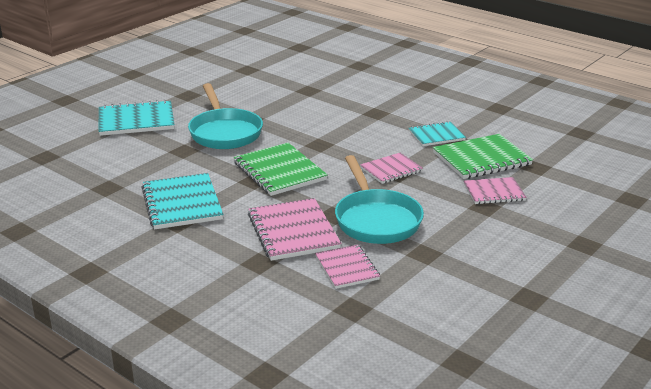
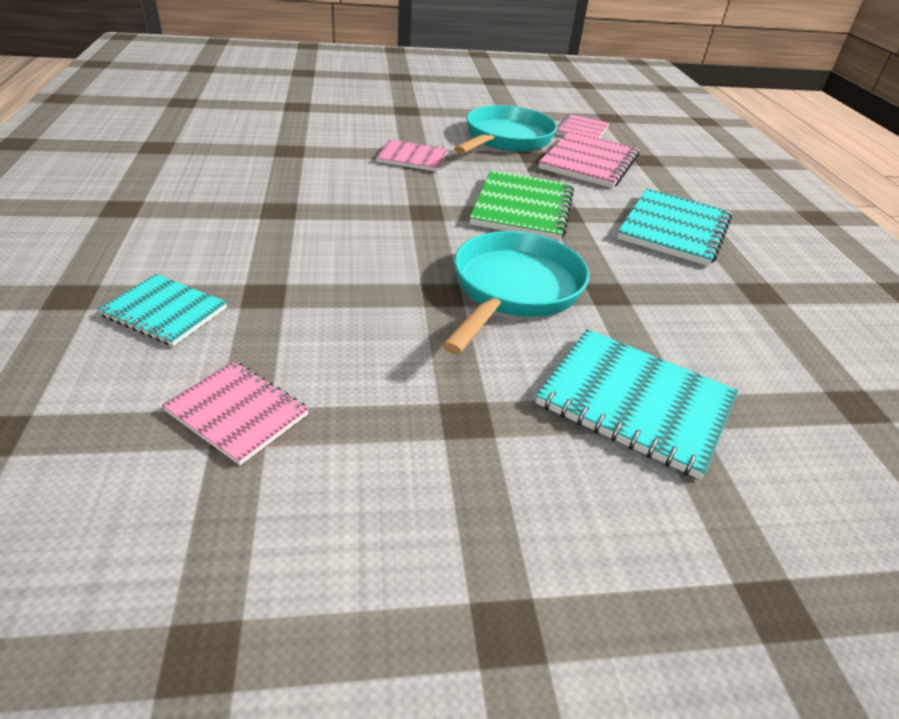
camera: 140 degrees left, 10 degrees up
(436, 135) = (293, 158): turquoise notebook -> turquoise notebook (164, 312)
(482, 159) = (317, 127): green notebook -> none
(494, 192) = (376, 111): pink notebook -> pink notebook (237, 413)

